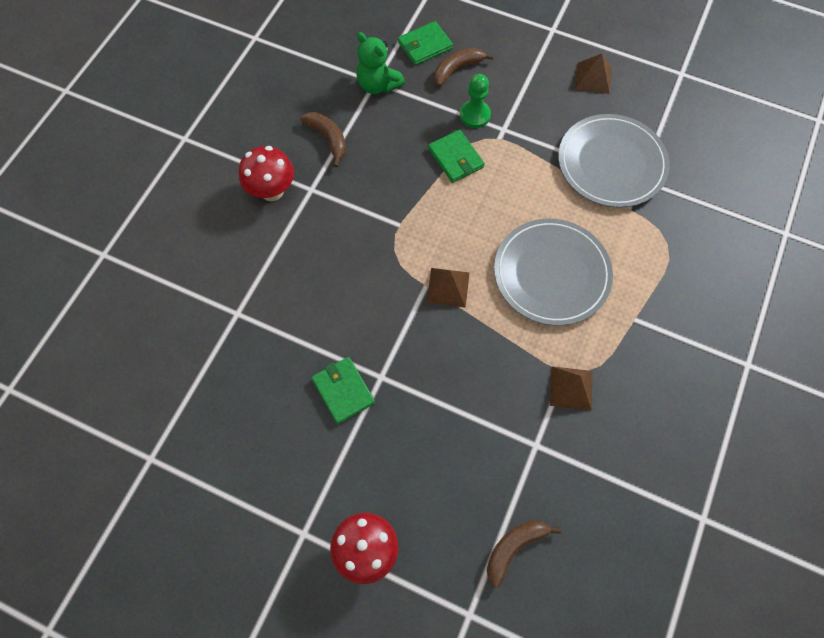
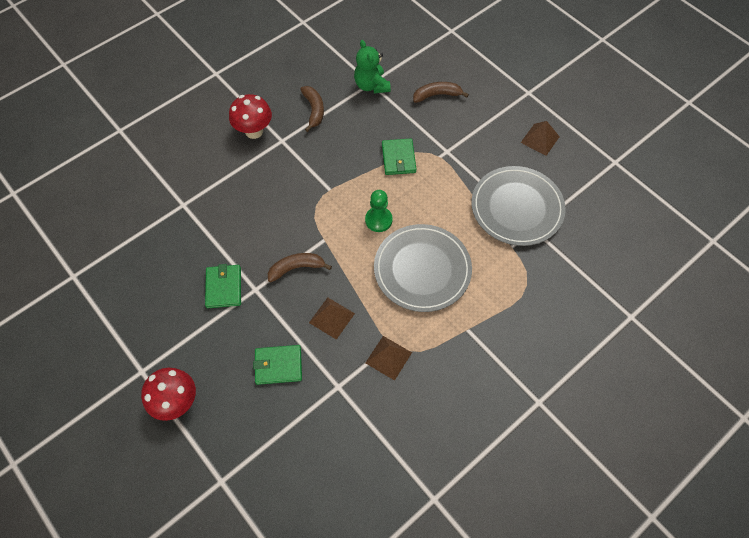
camera: 25 degrees right, 5 degrees down
(425, 45) = (422, 70): green wallet -> green wallet (278, 366)
(448, 287) = (339, 247): brown pyramid -> brown pyramid (331, 318)
(475, 115) = (431, 133): green pawn -> green pawn (378, 220)
(514, 548) = (279, 450): brown banana -> brown banana (296, 268)

